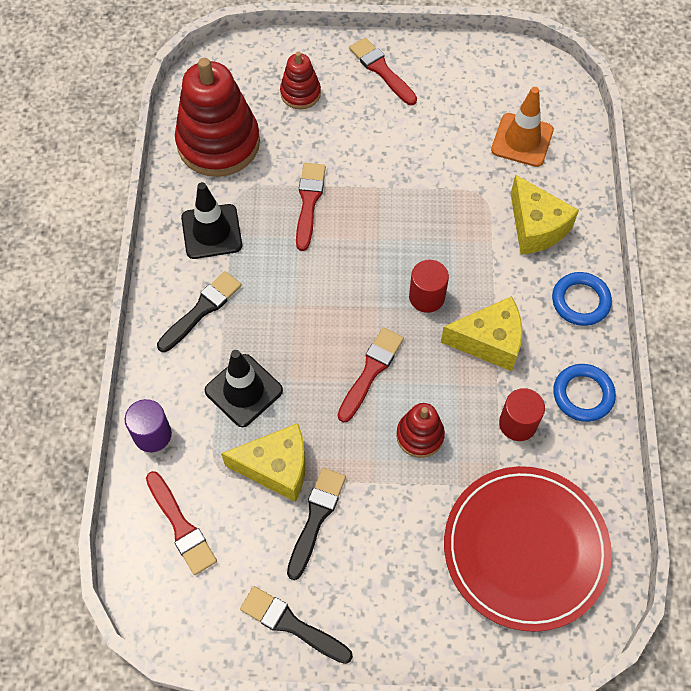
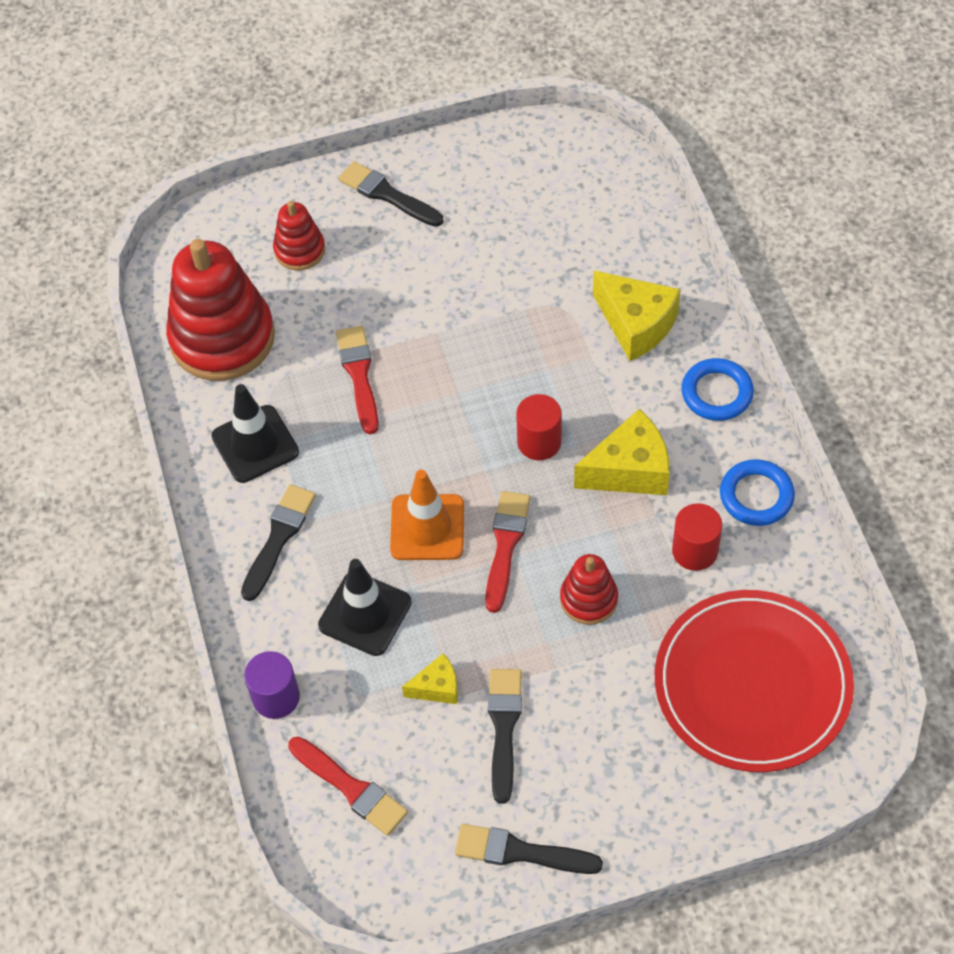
camera: 15 degrees left, 5 degrees down
(276, 467) = (437, 687): yellow cheese -> yellow cheese, size x0.55
(381, 70) = (387, 195): red brush -> black brush
(522, 140) = (584, 229): orange traffic cone -> orange traffic cone (427, 527)

